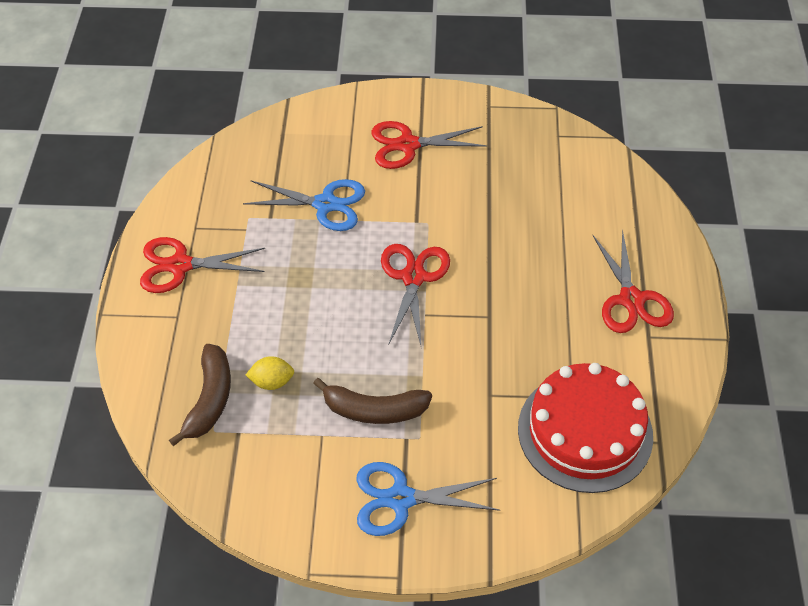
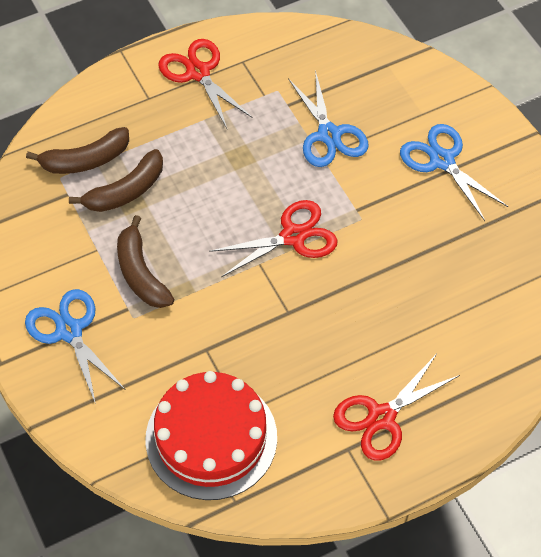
camera: 60 degrees right, 5 degrees up
(272, 382) = (126, 191): yellow lemon -> brown banana
(407, 145) = (442, 160): red scissors -> blue scissors

